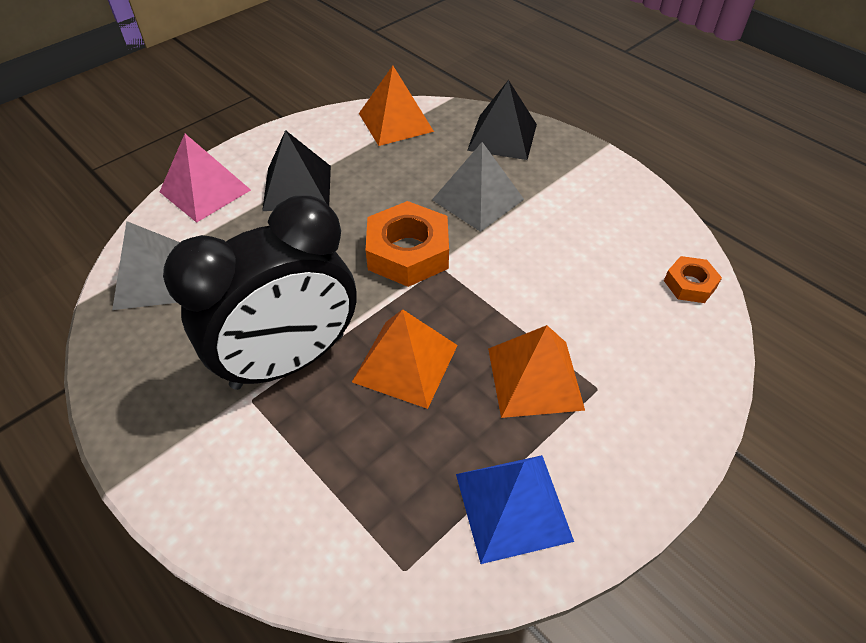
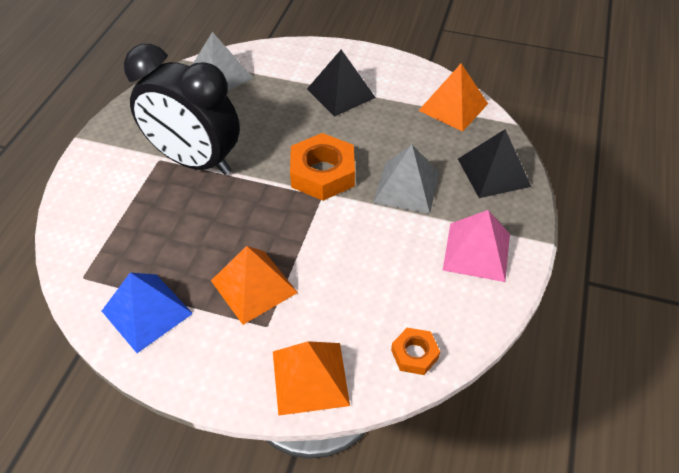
camera: 60 degrees right, 0 degrees up
(205, 190) = (304, 56): pink pyramid -> pink pyramid (477, 251)
(405, 363) = (226, 214): orange pyramid -> orange pyramid (310, 377)

